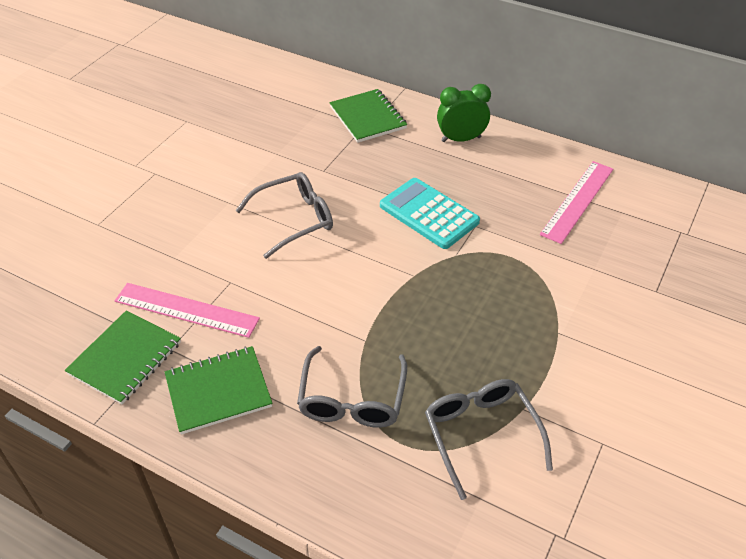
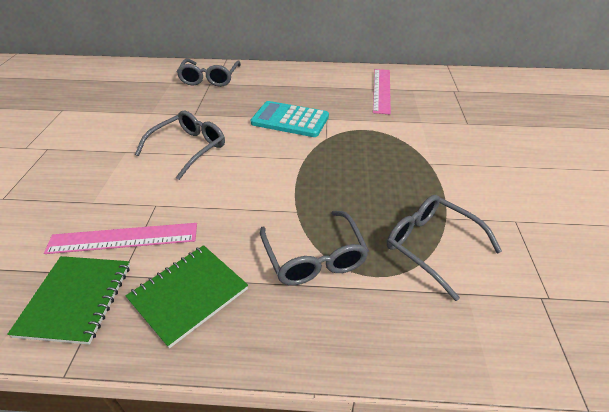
camera: 25 degrees left, 5 degrees down
(367, 117) = (210, 78): green notebook -> grey glasses
(461, 139) = (283, 76): green clock -> none

